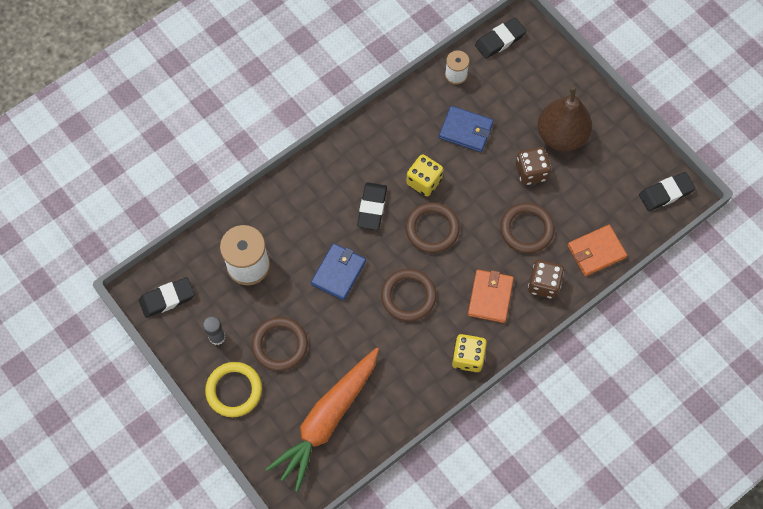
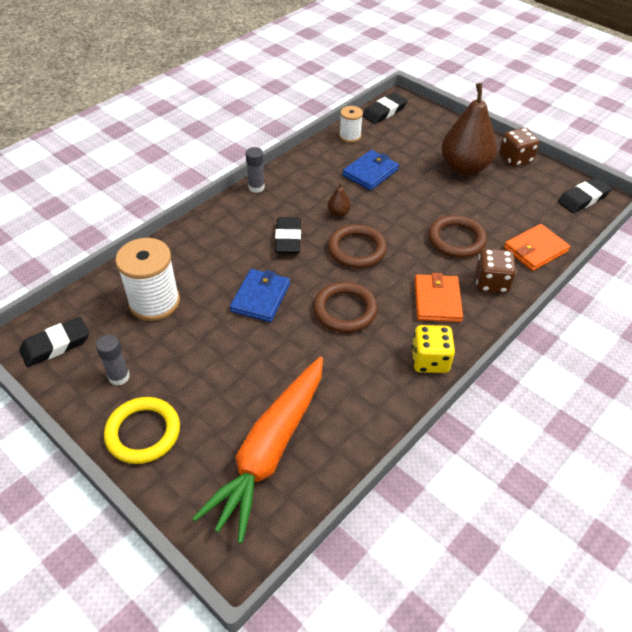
camera: 10 degrees left, 20 degrees down
(280, 345) = (199, 375): brown ring -> none
(351, 137) = (256, 187): none -> grey glue stick
(424, 181) = (338, 213): yellow dice -> brown pear
(466, 130) = (370, 172): blue wallet -> blue wallet turned 60 degrees counterclockwise
(531, 172) = (445, 196): brown dice -> brown dice (515, 159)

